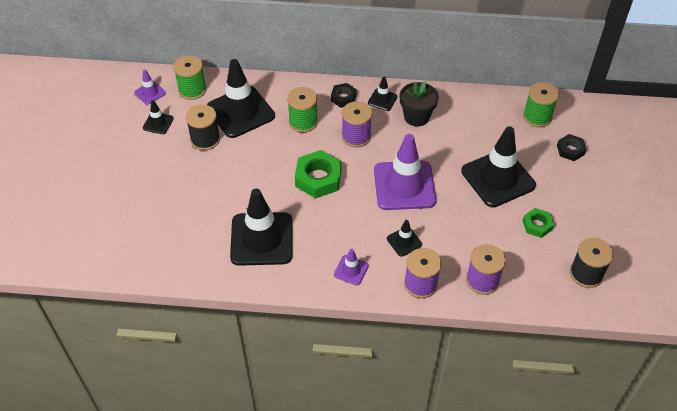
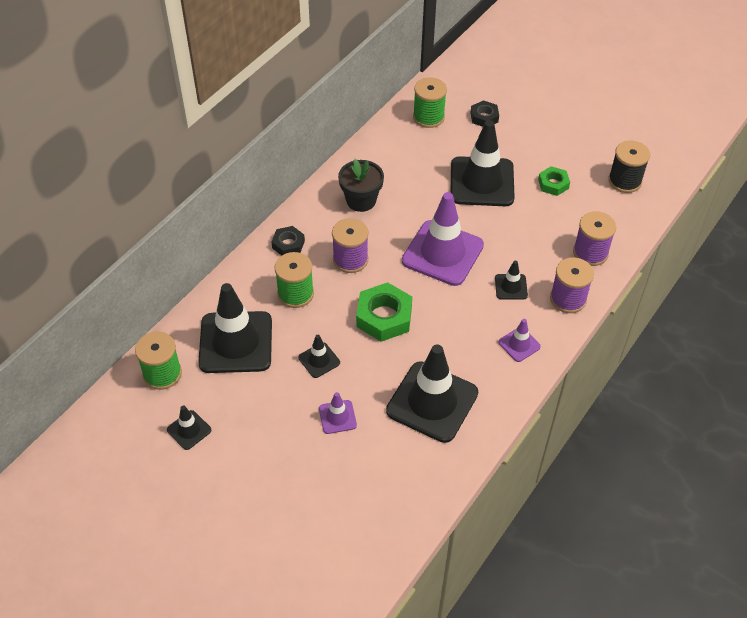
camera: 60 degrees left, 0 degrees up
(150, 93) = (131, 418): purple traffic cone -> purple traffic cone (337, 417)
(205, 139) = (252, 393): black spool -> none
(382, 100) = (317, 215): black traffic cone -> black traffic cone (319, 360)

